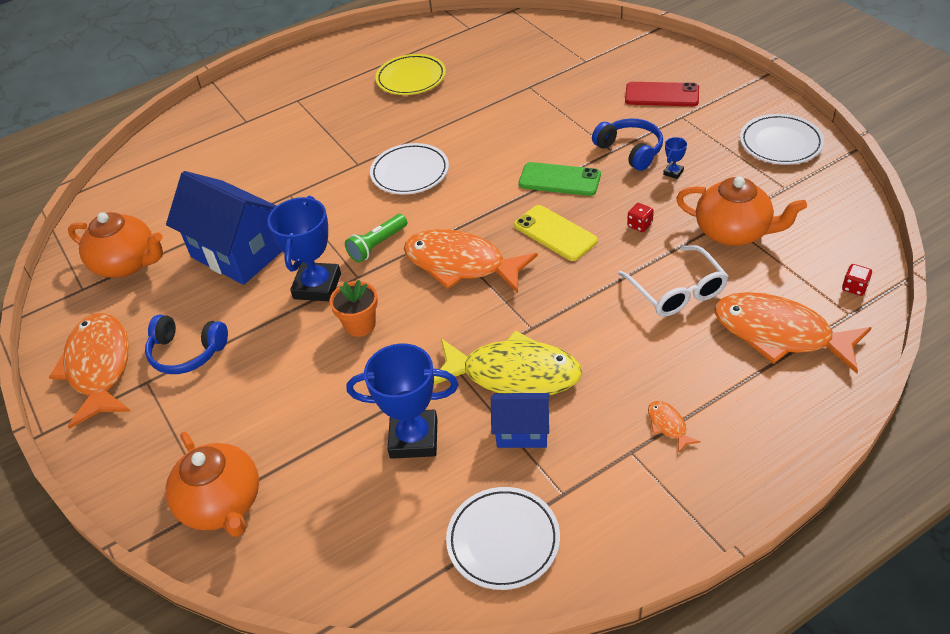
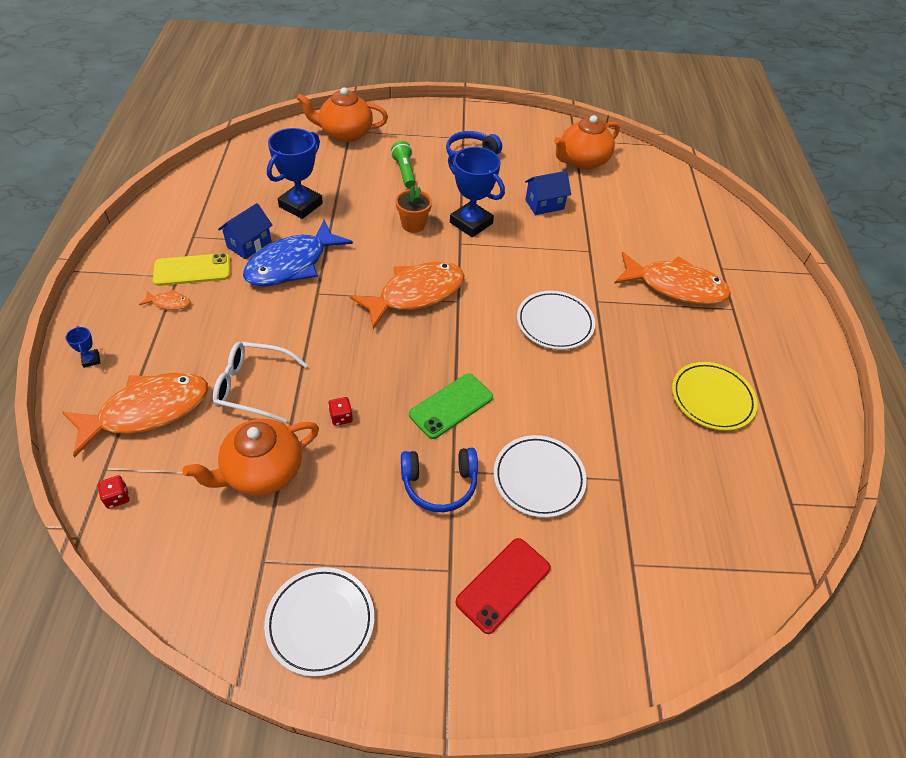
camera: 115 degrees right, 5 degrees up
(99, 367) = (494, 127): orange fish -> orange fish (675, 287)
(238, 253) = (544, 204): blue house -> blue house, size x0.53
(377, 245) = (483, 266): green flashlight -> green flashlight (404, 172)
(503, 540) = (200, 203): white plate -> white plate (538, 478)
(514, 374) = (292, 264): yellow fish -> blue fish
(555, 233) = (390, 361): yellow phone -> yellow phone (192, 270)
(673, 172) = (376, 491): blue trophy -> blue trophy (91, 360)

